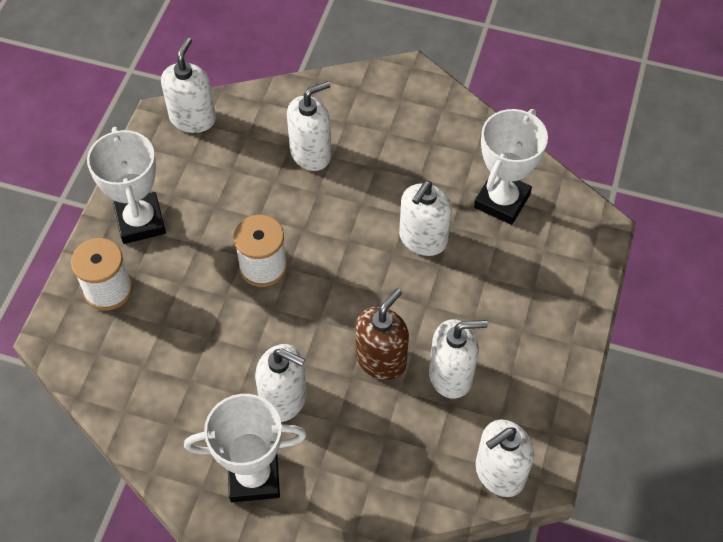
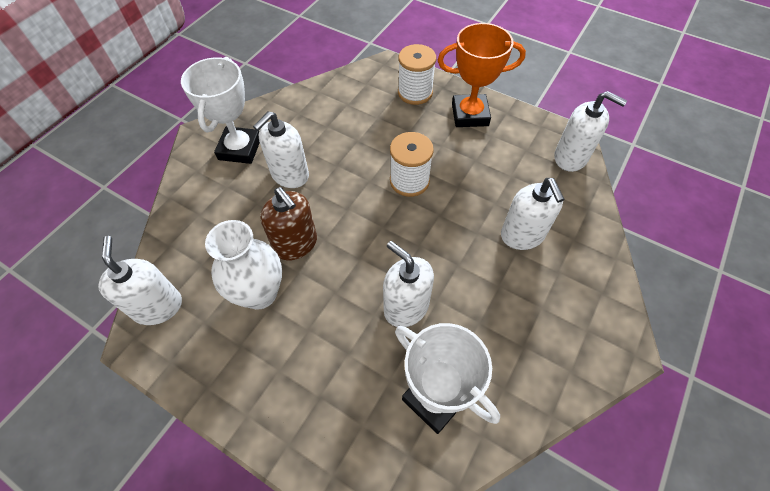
camera: 105 degrees right, 0 degrees up
(140, 222) = (470, 115): white trophy -> orange trophy
(451, 375) = (260, 293): white soap dispenser -> white vase

